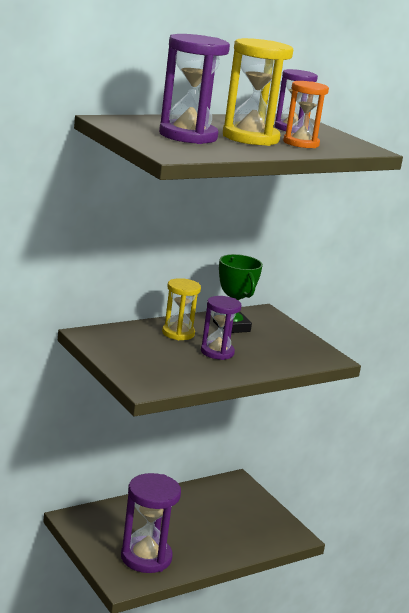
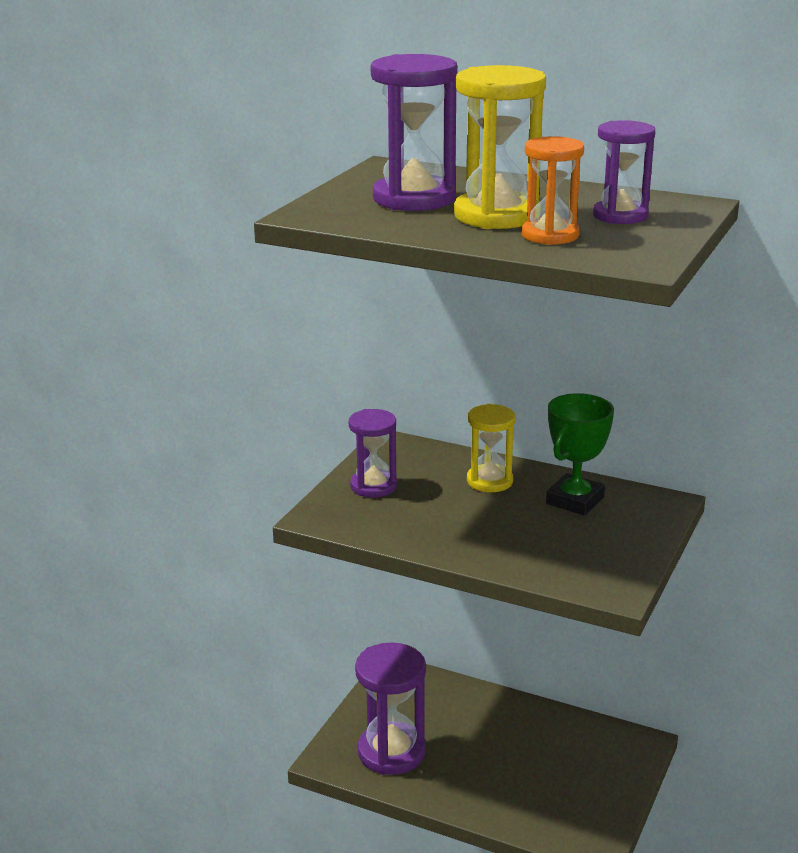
camera: 60 degrees right, 5 degrees up
(217, 352) = (483, 519): purple hourglass -> purple hourglass (373, 486)

